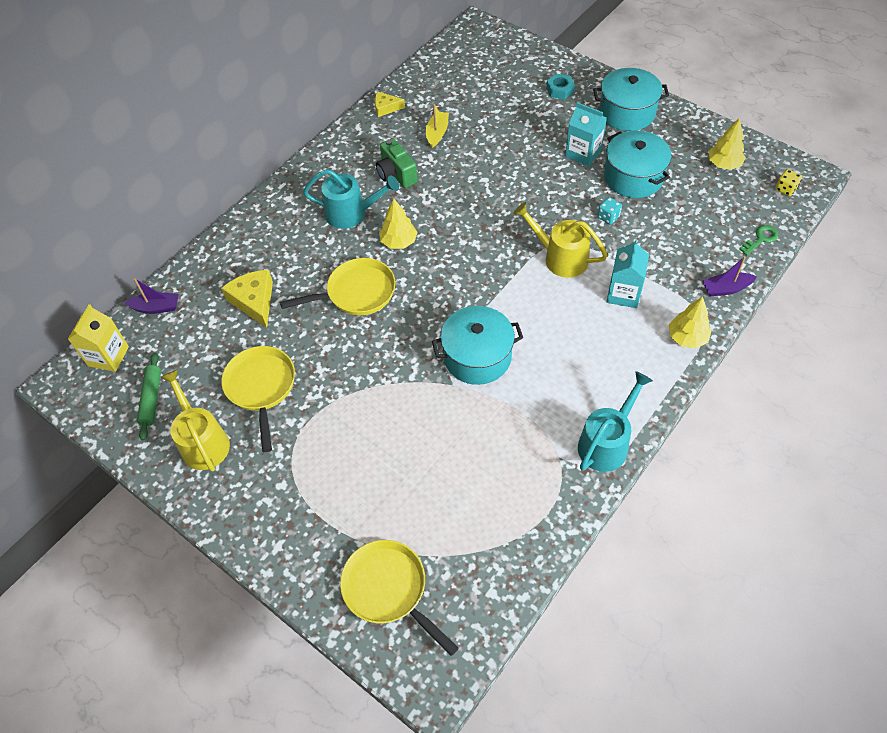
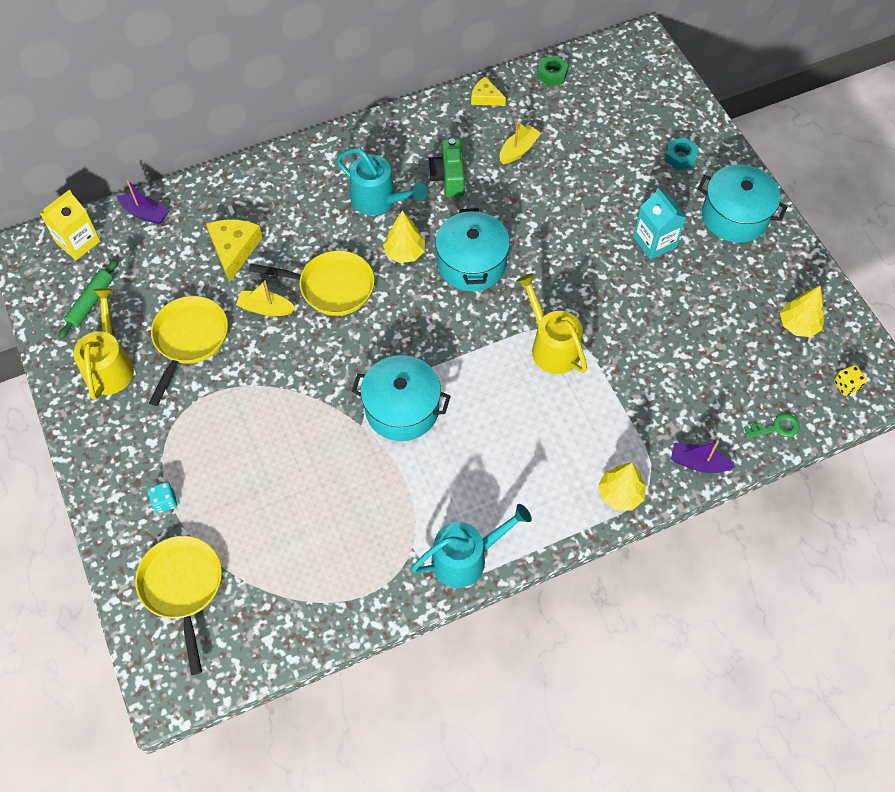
camera: 25 degrees right, 5 degrees up
(312, 333) = (266, 308): none -> yellow boat
(426, 73) = (552, 74): none -> green nut
(608, 217) = (631, 325): turquoise dice -> turquoise dice (165, 501)
(623, 294) = (589, 416): turquoise carton -> none
(633, 177) = (689, 294): turquoise pot -> turquoise pot (471, 263)

